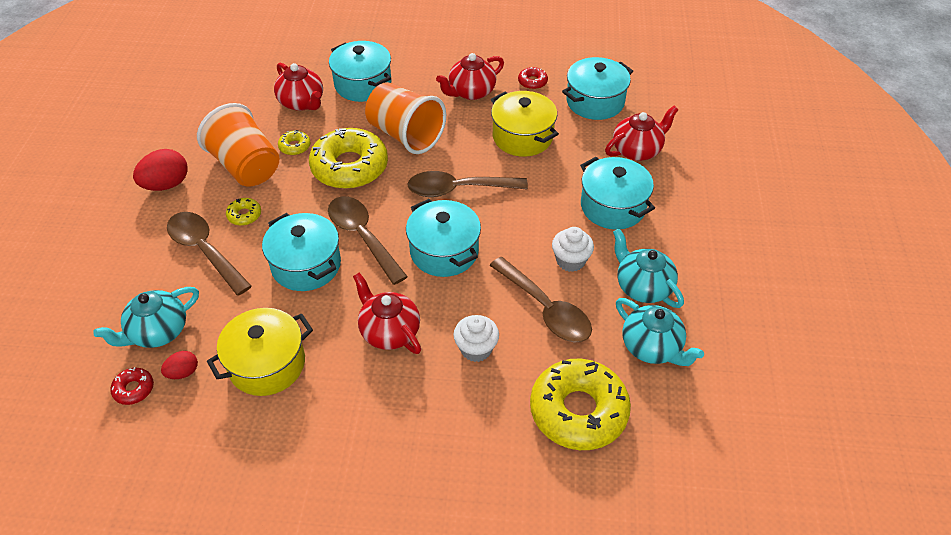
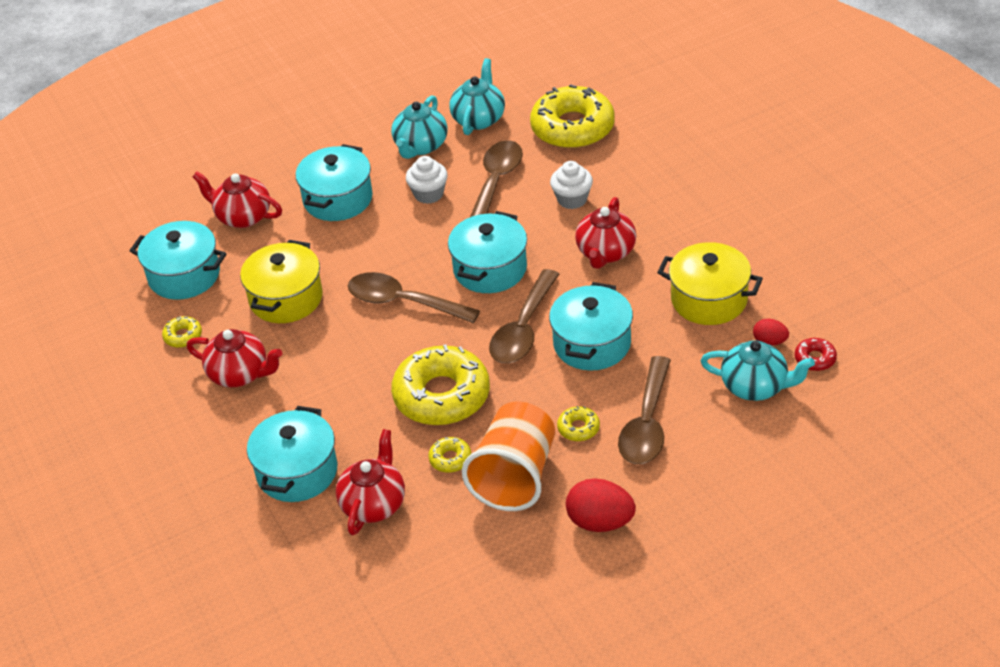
camera: 120 degrees left, 5 degrees down
(405, 135) = (356, 383): orange cup -> none
(458, 189) = (403, 302): brown spoon -> brown spoon turned 150 degrees clockwise
(532, 82) = (183, 336): red donut -> yellow donut

